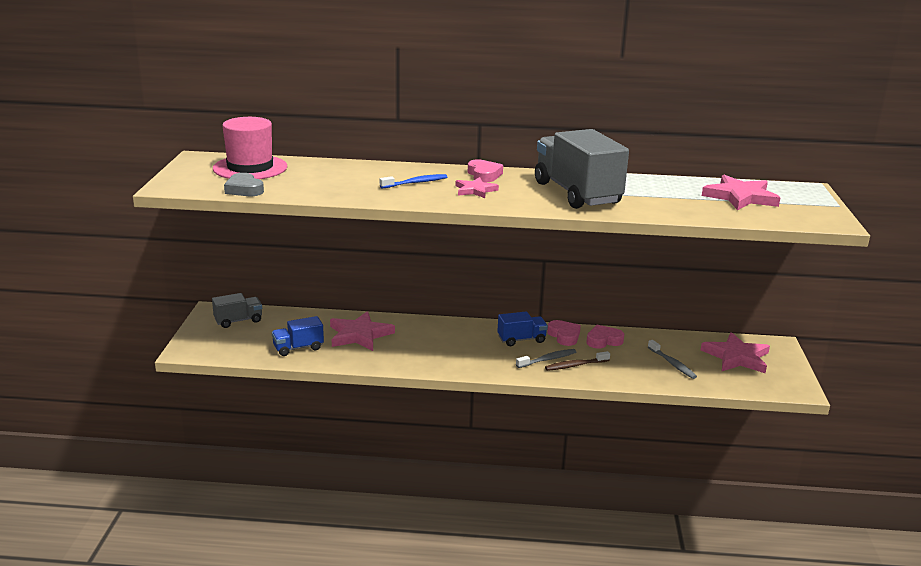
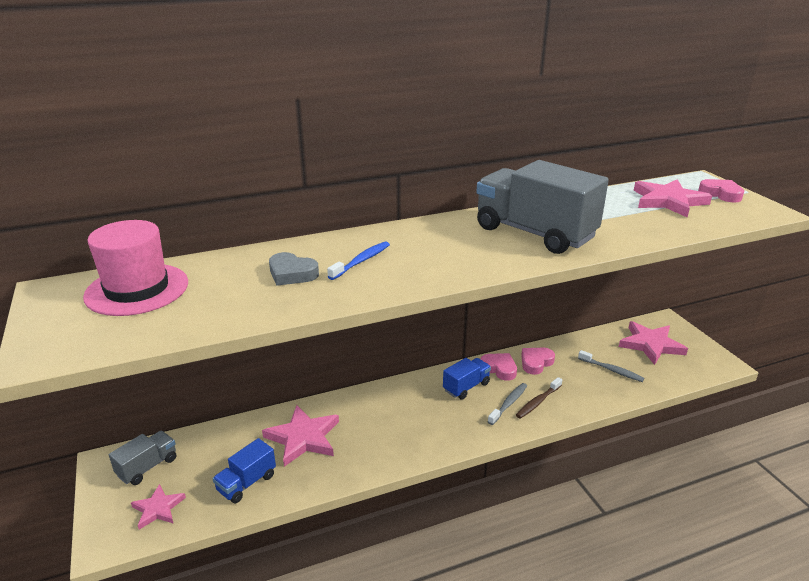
camera: 25 degrees left, 5 degrees up
(244, 189) = (158, 330): grey heart -> grey heart (292, 274)
(475, 190) = (435, 255): pink star -> pink star (158, 508)
(484, 175) = (420, 231): pink heart -> pink heart (721, 194)

